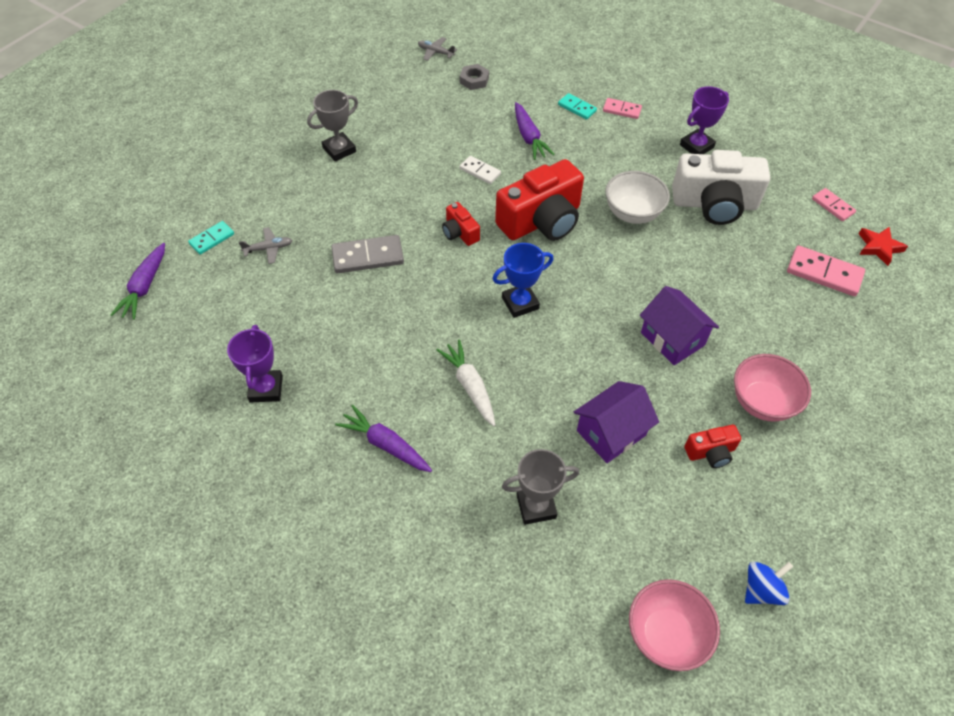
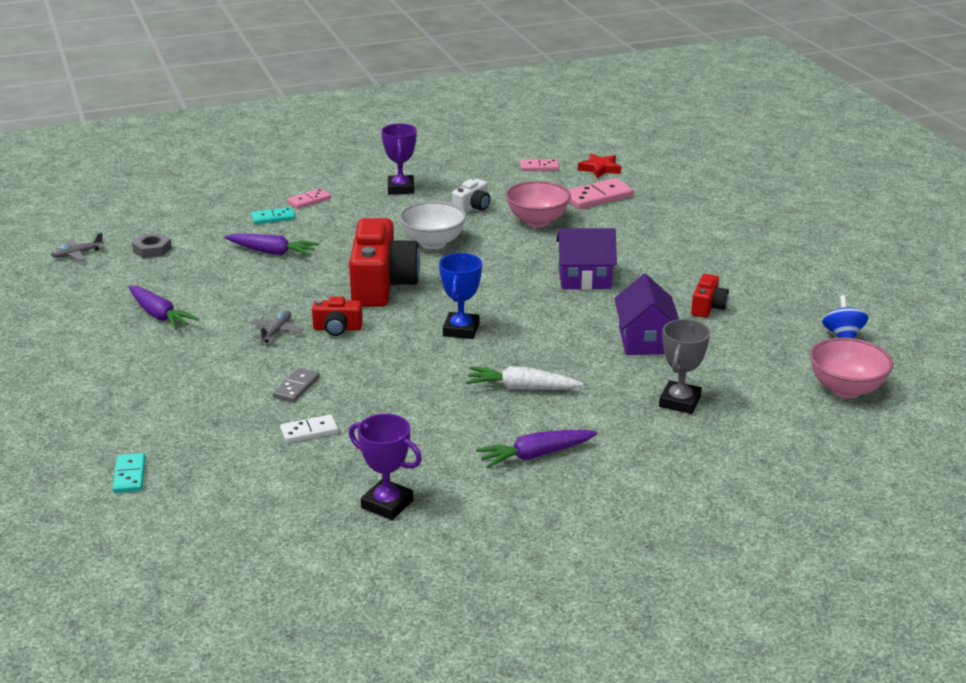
camera: 55 degrees left, 25 degrees down
(145, 286) = (134, 545): purple carrot -> purple carrot (159, 315)
(269, 248) = (199, 442): grey plane -> grey plane (277, 331)
(339, 150) = (124, 354): grey trophy -> none
(368, 257) = (296, 387): grey domino -> grey domino, size x0.61
(480, 171) = (276, 291): white domino -> white domino (309, 431)
(714, 204) = (472, 207): white camera -> white camera, size x0.47
(762, 402) = (685, 269): pink bowl -> pink bowl (537, 221)

